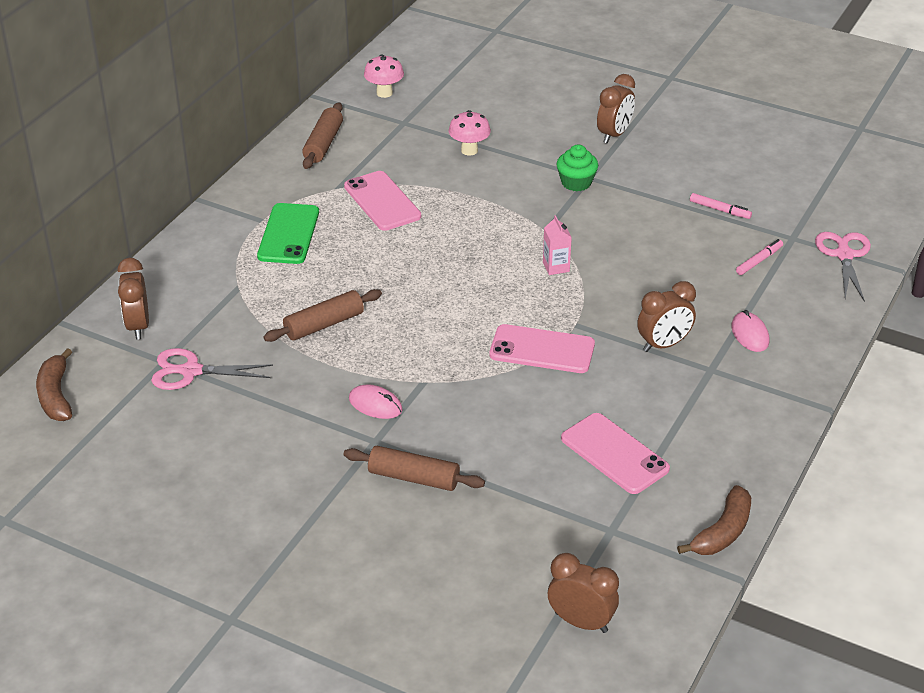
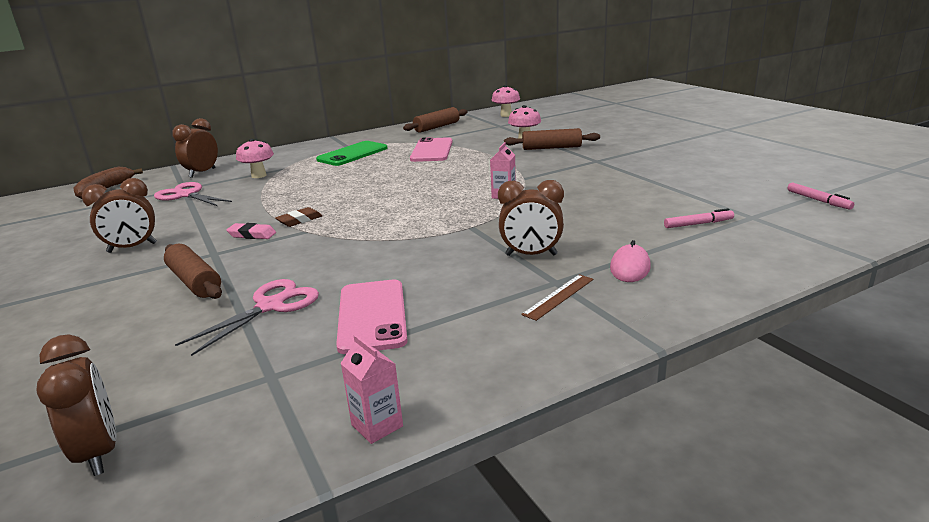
camera: 35 degrees right, 15 degrees down
(227, 310) = (259, 175): none -> pink mushroom
(324, 324) = (298, 191): brown rolling pin -> brown rolling pin (551, 148)
(375, 405) = (252, 235): pink mouse -> pink eraser
(394, 369) = (299, 220): none -> brown eraser
(542, 350) = (421, 234): pink phone -> none
(576, 182) = (582, 161): green cupcake -> none
(614, 134) = (644, 146): brown clock -> brown clock (132, 248)
(720, 210) = (692, 190): pink marker -> pink marker (818, 200)
(722, 532) = (377, 425): brown banana -> pink carton
(727, 384) = (558, 296): none -> brown ruler
(844, 255) = (803, 237): pink scissors -> pink scissors (270, 306)

